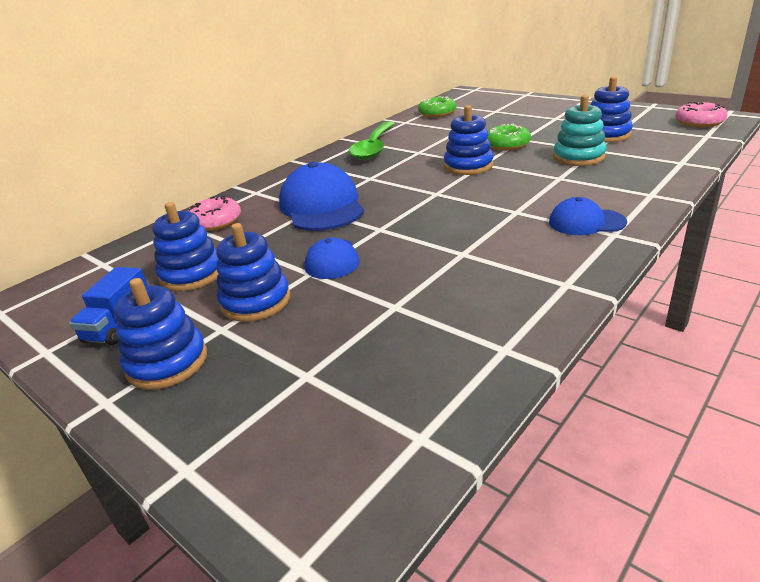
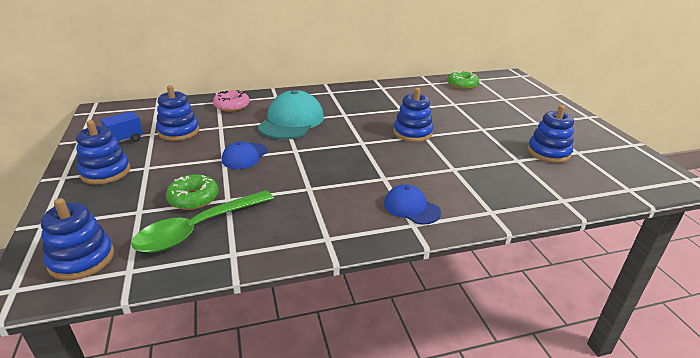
camera: 30 degrees right, 0 degrees up
(256, 301) = (179, 161): blue stacking toy -> blue stacking toy (82, 259)
(322, 206) = (291, 121): blue cap -> turquoise cap
(374, 147) = (381, 94): green spoon -> green spoon (198, 229)
(507, 145) = (464, 129): green donut -> green donut (193, 198)
(578, 157) = (495, 160): turquoise stacking toy -> none
(699, 122) = (647, 175): pink donut -> none

